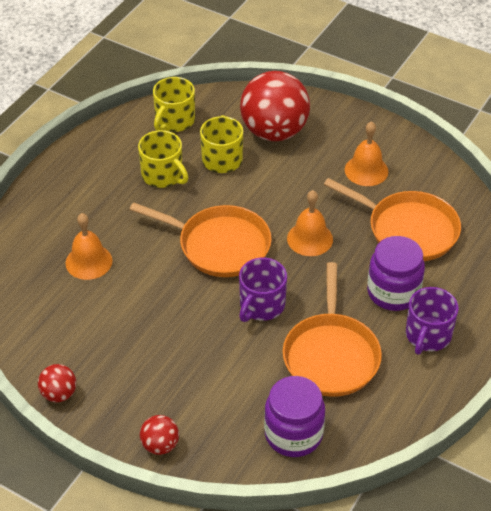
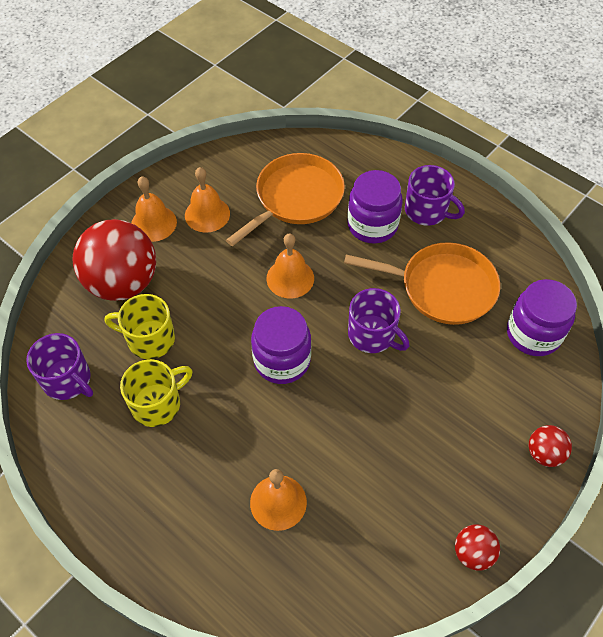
camera: 80 degrees left, 10 degrees up
(174, 121) = (68, 380): yellow mug -> purple mug
(220, 245) = (282, 360): orange pan -> purple jar
(344, 137) = (153, 223): none -> orange bell

